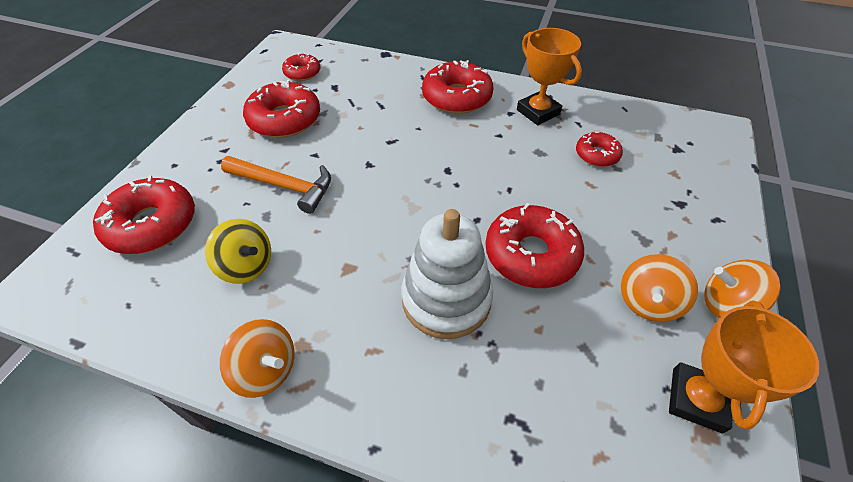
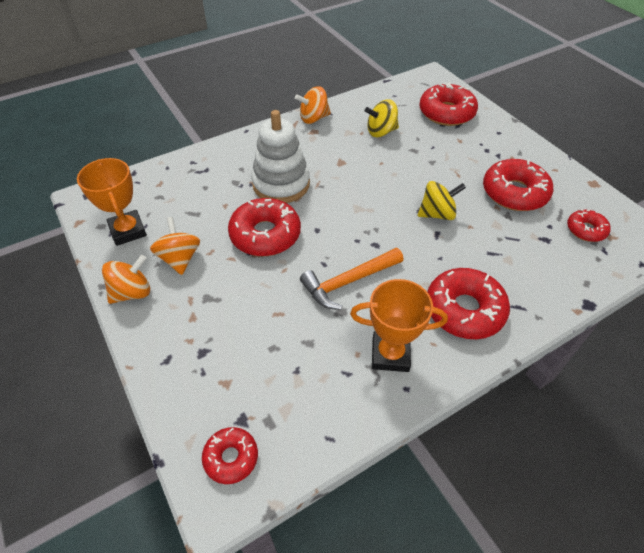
camera: 130 degrees right, 0 degrees up
(285, 186) = (434, 165): orange hammer -> orange hammer (348, 282)
(364, 151) = (437, 214): none -> yellow spinning top
(597, 155) = (299, 347): red donut -> red donut (231, 457)

